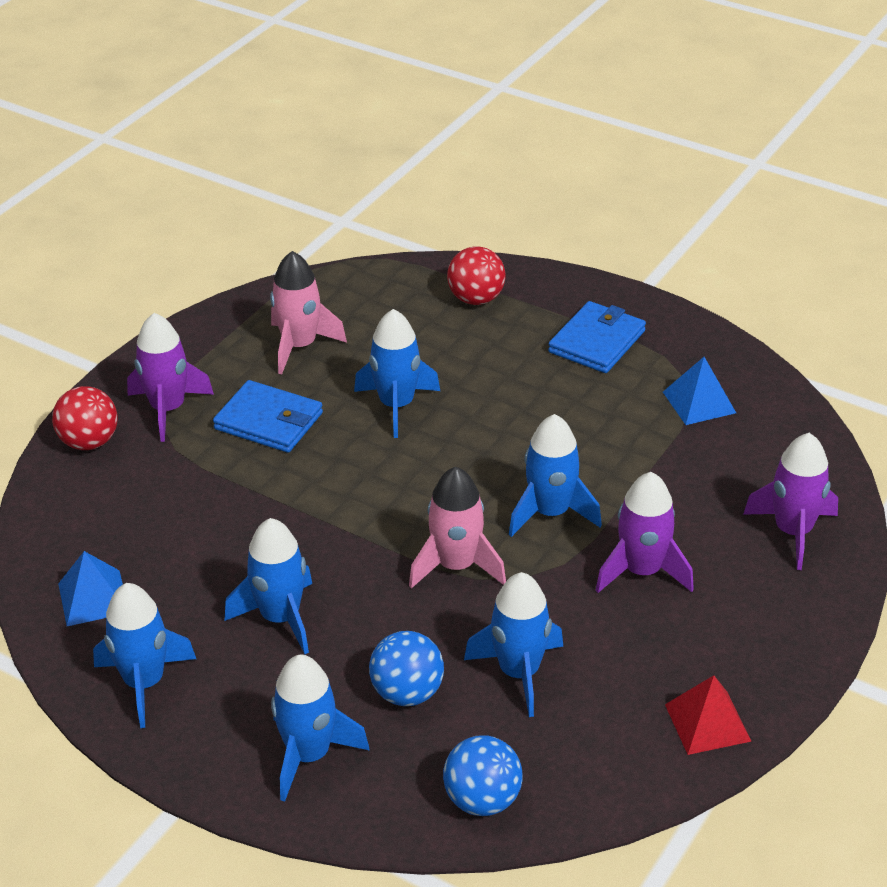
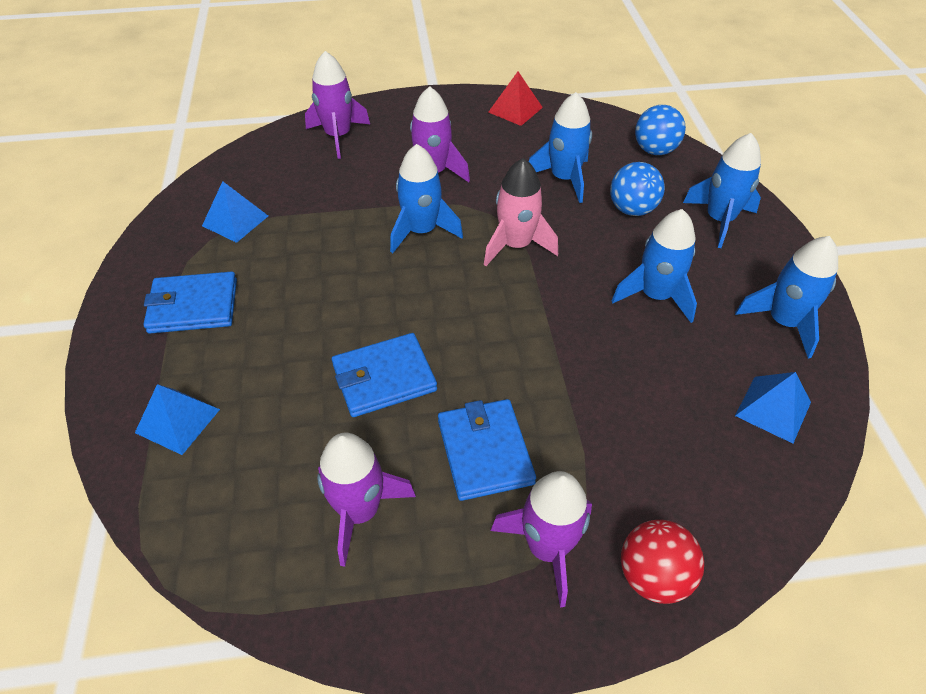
camera: 130 degrees left, 10 degrees up
(299, 346) = (360, 511): pink rocket -> purple rocket
(396, 405) = (384, 378): blue rocket -> blue wallet
(476, 299) = (177, 421): red ball -> blue pyramid

